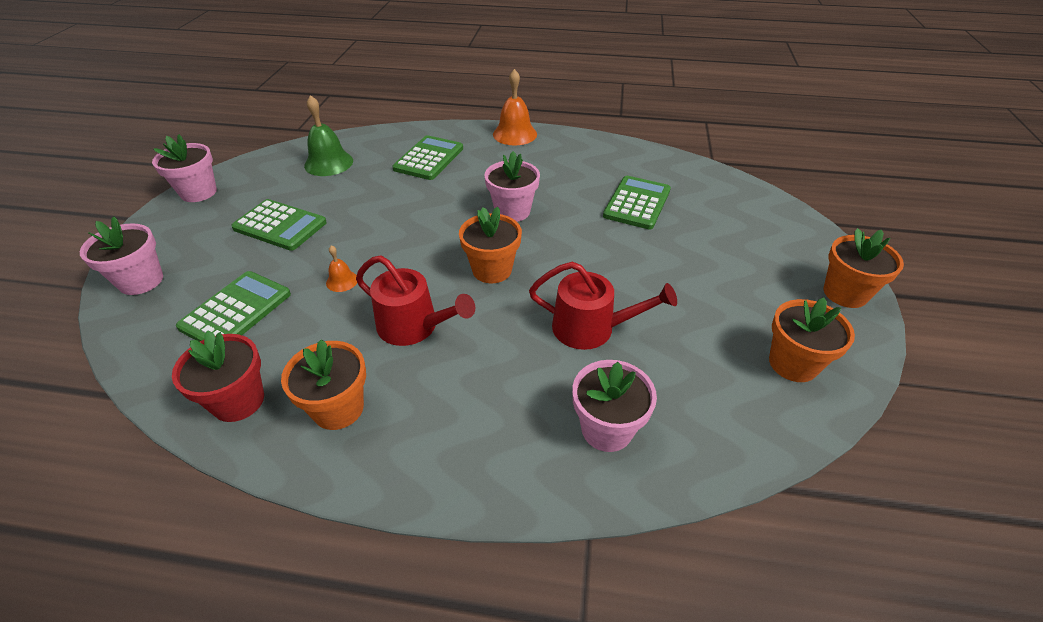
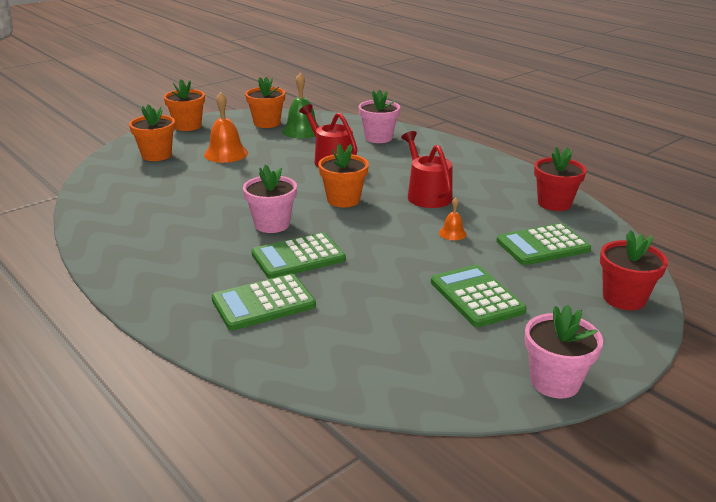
camera: 140 degrees left, 15 degrees down
(141, 281) = (624, 298): pink flower pot -> red flower pot
(329, 163) = (373, 351): green bell -> green bell (302, 131)
(338, 408) = (498, 182): orange flower pot -> orange flower pot (156, 155)
(514, 134) = (137, 290): orange bell -> orange bell (226, 153)
(637, 203) = (181, 193): green calculator -> green calculator (298, 257)

